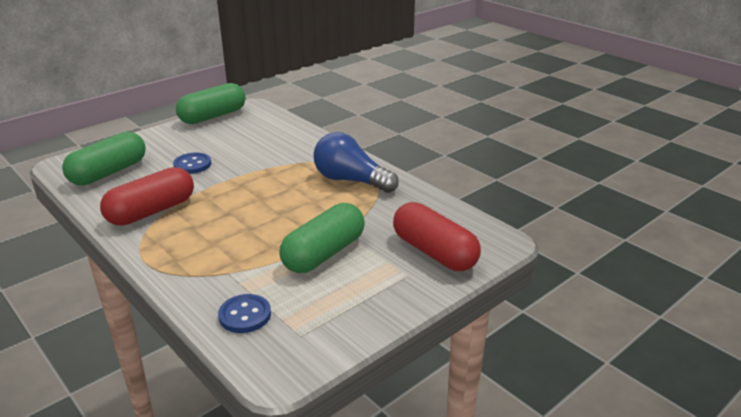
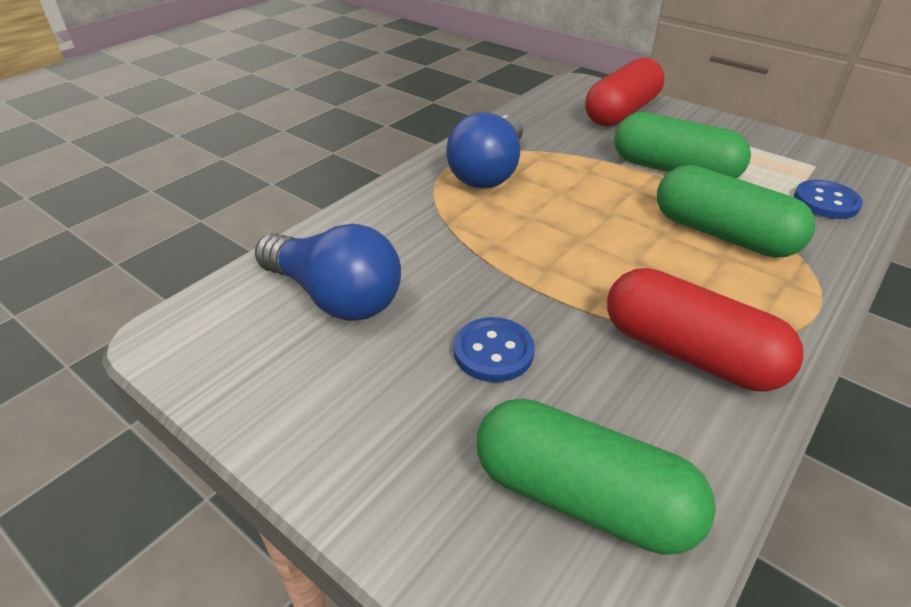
camera: 100 degrees left, 10 degrees up
(213, 116) = (227, 391): green capsule -> green capsule (723, 234)
(254, 134) = (335, 297): none -> blue light bulb

